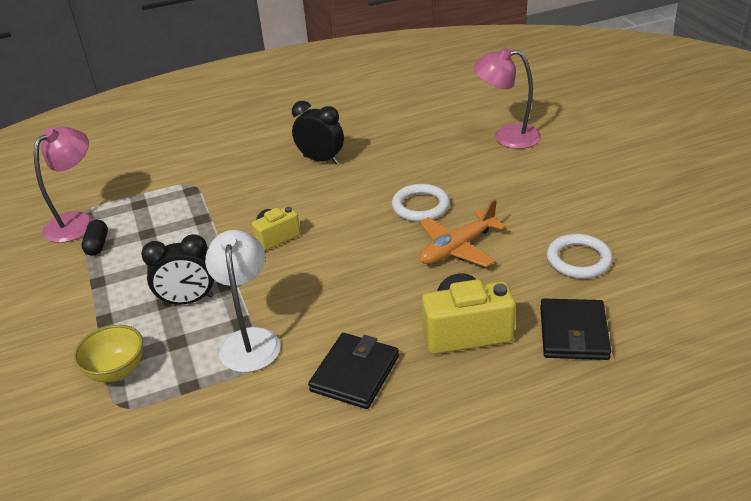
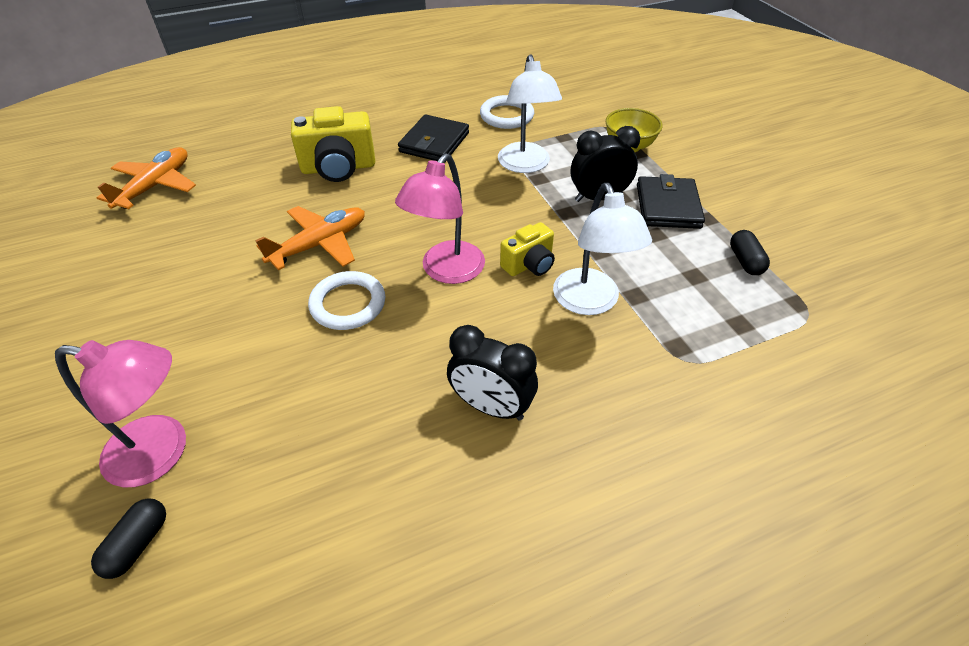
camera: 175 degrees right, 10 degrees up
(77, 221) = (804, 297): pink lamp -> pink lamp (446, 271)
(238, 213) = (590, 302): none -> white lamp
(496, 111) = (138, 544): none -> black capsule
(574, 333) = (248, 165): black wallet -> black wallet (667, 206)
(578, 260) = (199, 227): white ring -> white ring (506, 116)
(662, 303) = (155, 186): none -> orange plane

